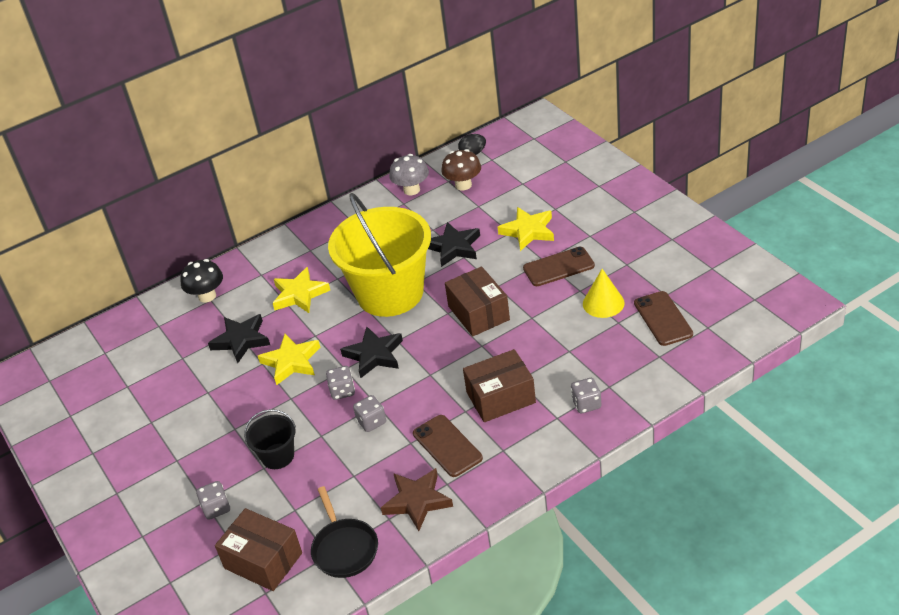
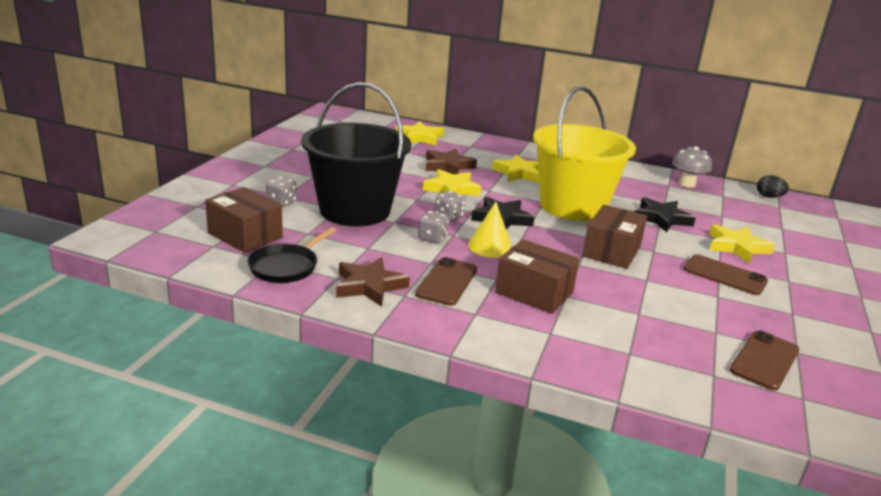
camera: 45 degrees right, 15 degrees down
(155, 330) = (420, 137): none -> yellow star
(207, 296) = (472, 144): black mushroom -> none
(241, 340) = (448, 166): black star -> brown star
(263, 560) = (245, 235): brown box -> brown box turned 45 degrees counterclockwise
(278, 456) = (355, 210): black bucket -> black bucket, size x2.28
(463, 185) = (731, 203): brown mushroom -> none
(586, 404) = (589, 346): grey dice -> none
(603, 303) = (724, 315): yellow cone -> yellow cone (490, 246)

